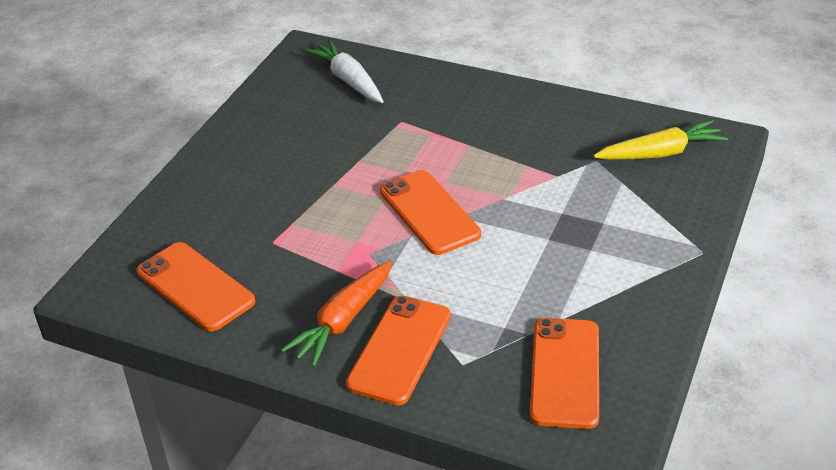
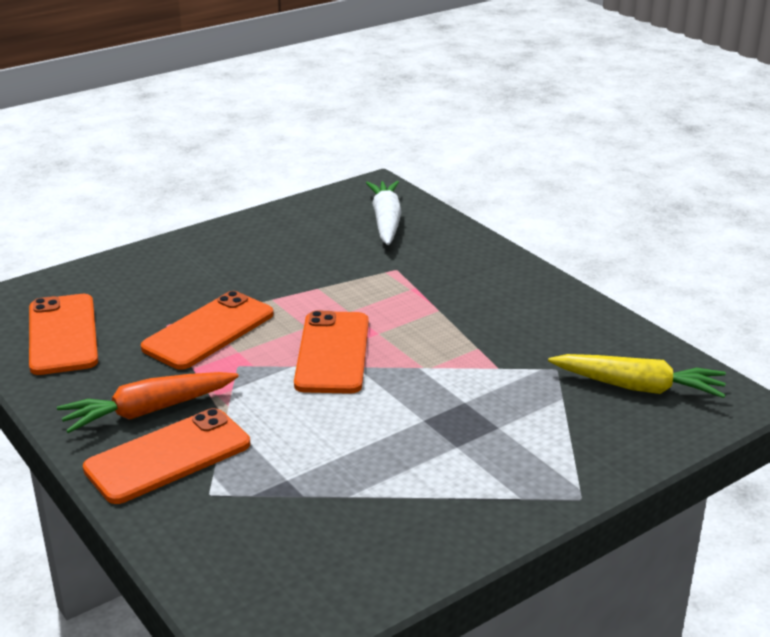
camera: 30 degrees right, 10 degrees down
(565, 372) = (299, 547): orange phone -> orange phone (208, 331)

